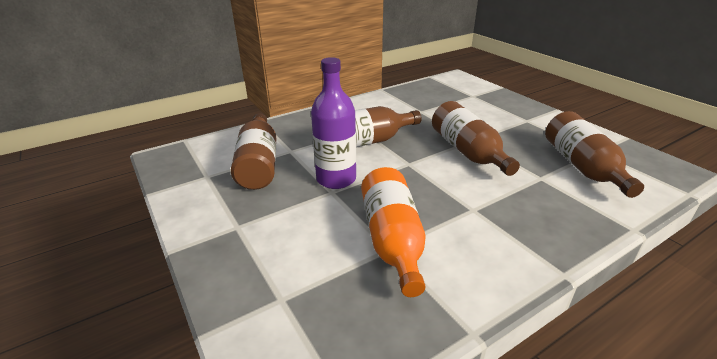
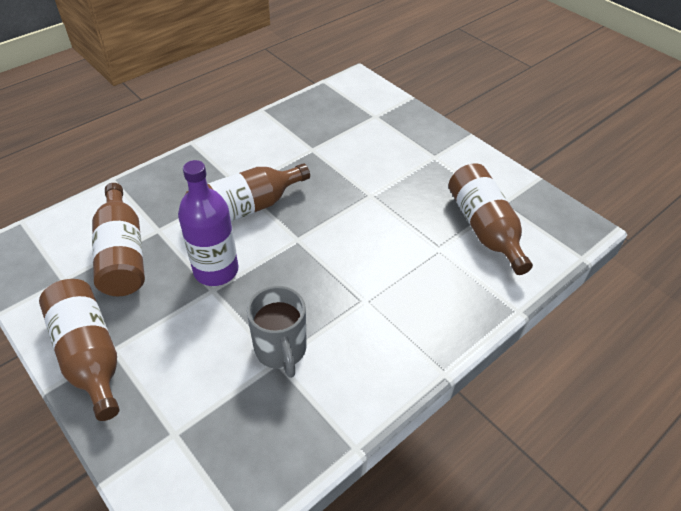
camera: 10 degrees left, 15 degrees up
(392, 240) = (281, 350): orange bottle -> grey mug
(468, 152) = (364, 215): brown bottle -> brown bottle (89, 354)

